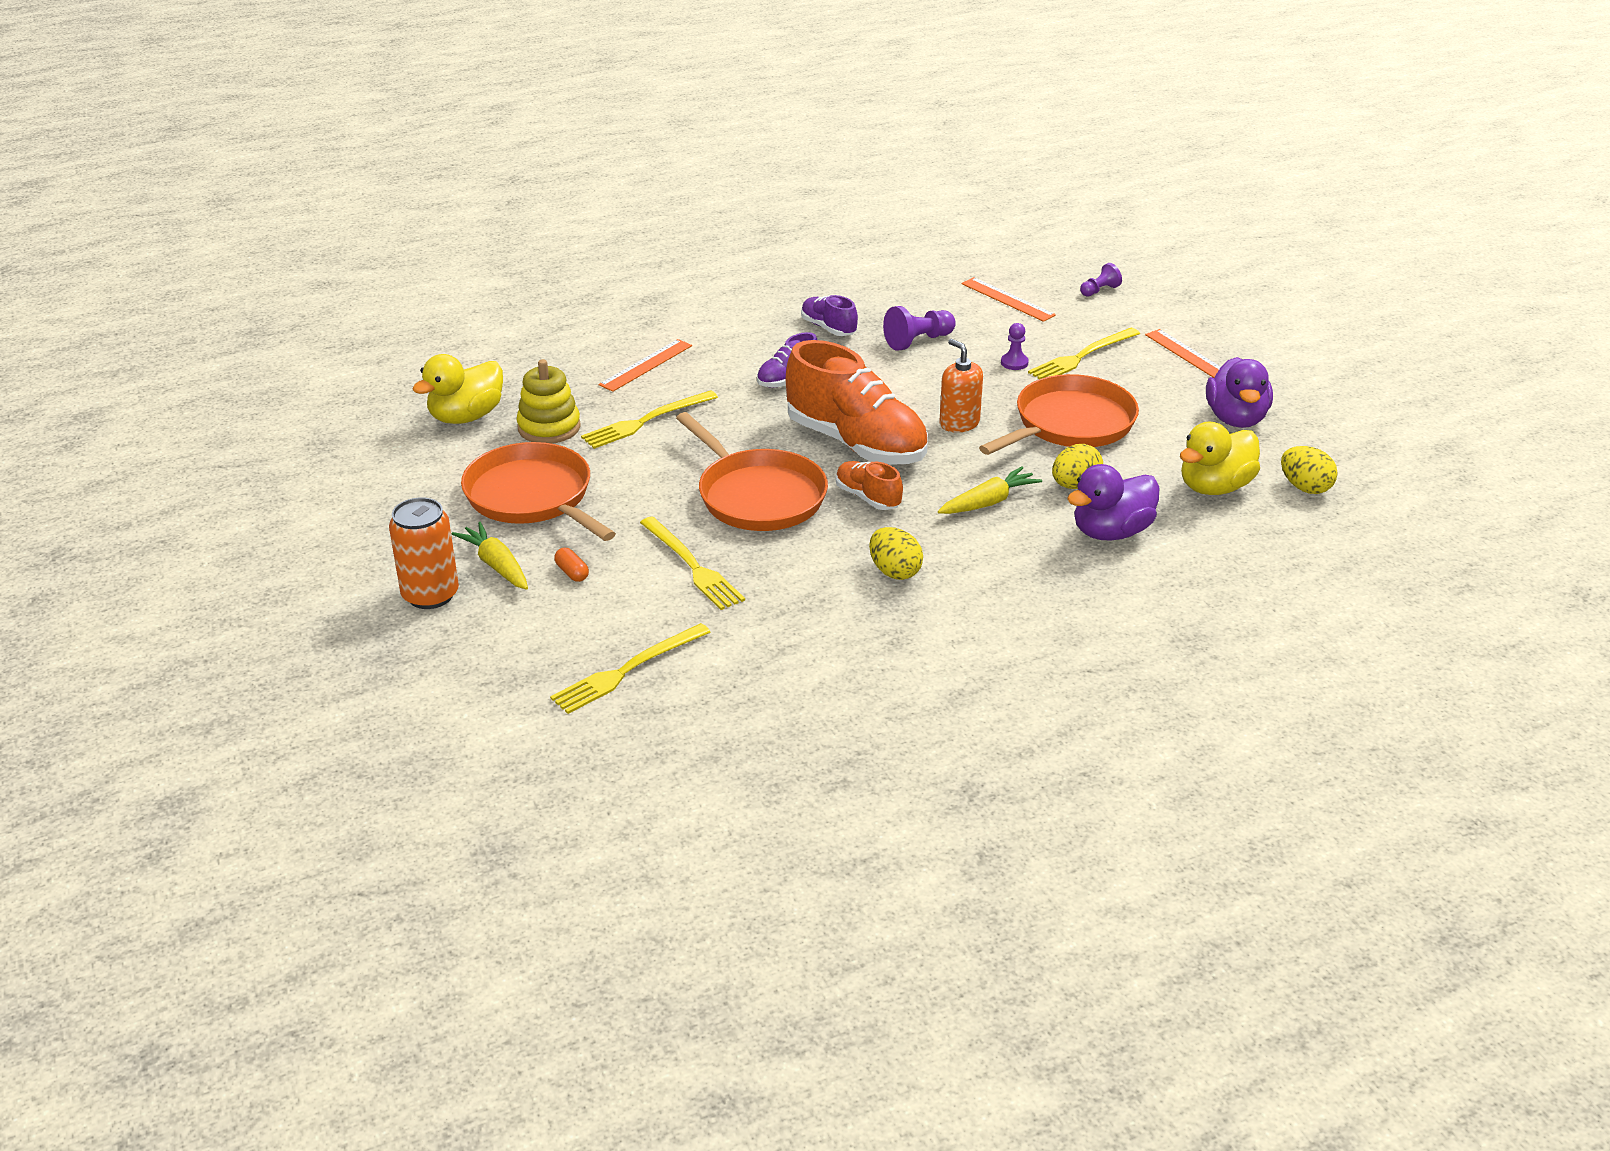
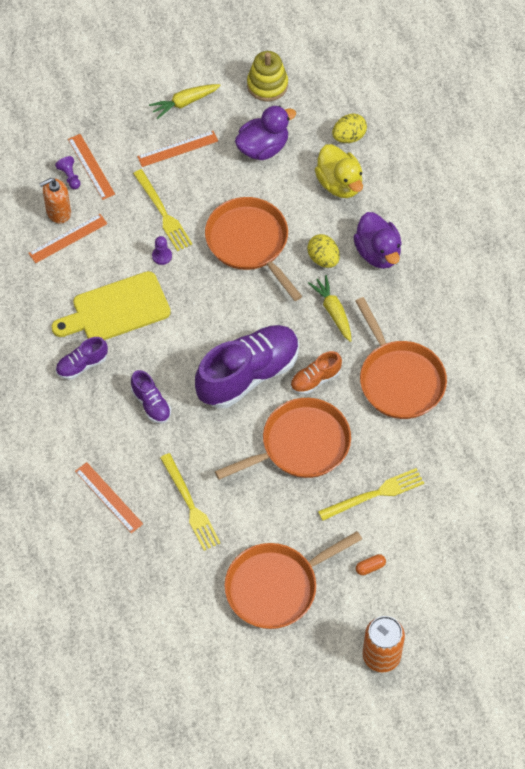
camera: 80 degrees left, 25 degrees up
(466, 417) = (157, 629): yellow duck -> none
(496, 565) = (354, 614): yellow carrot -> yellow carrot (184, 103)
(549, 427) = (185, 571): yellow stacking toy -> yellow stacking toy (267, 85)
(627, 670) = (476, 542): yellow fork -> none
(856, 444) = (248, 375): orange shoe -> purple shoe
(894, 571) = (399, 380): yellow egg -> orange pan
(918, 341) = (116, 309): purple pawn -> yellow cutting board
(959, 423) = (235, 307): orange soap dispenser -> orange soap dispenser (58, 212)
(1123, 302) = (91, 166): none -> orange ruler
(1236, 419) = (263, 148): purple duck -> purple duck turned 45 degrees counterclockwise

